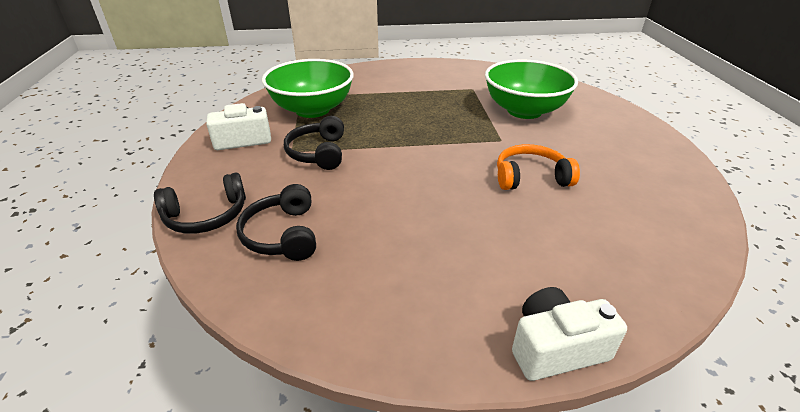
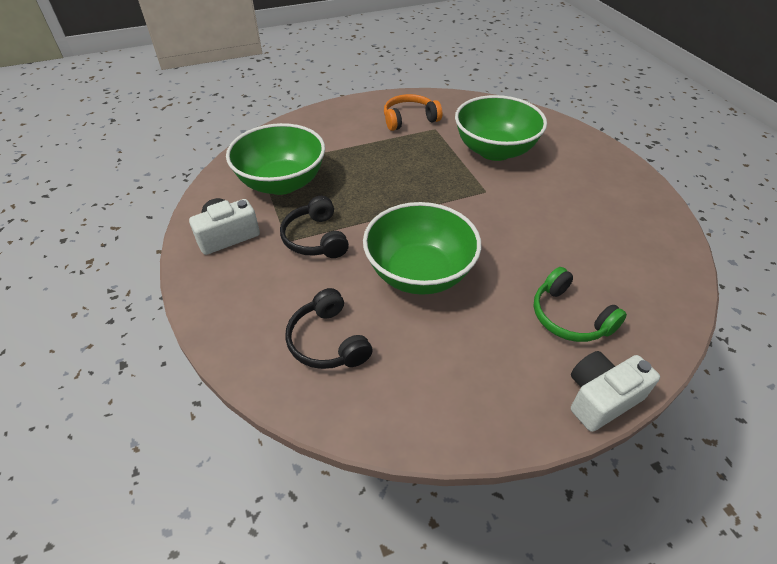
camera: 15 degrees left, 10 degrees up
(206, 216) = (241, 336): black headphones -> none
(402, 194) = (419, 273): none -> green bowl
(530, 177) = (527, 231): orange headphones -> orange headphones (409, 119)
(547, 260) = (569, 317): none -> green headphones

